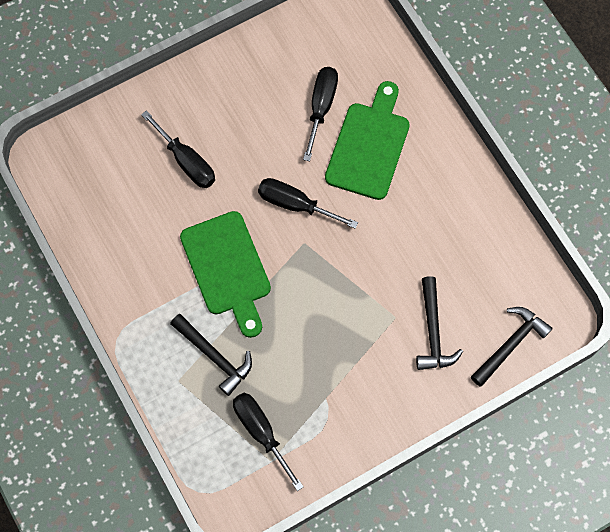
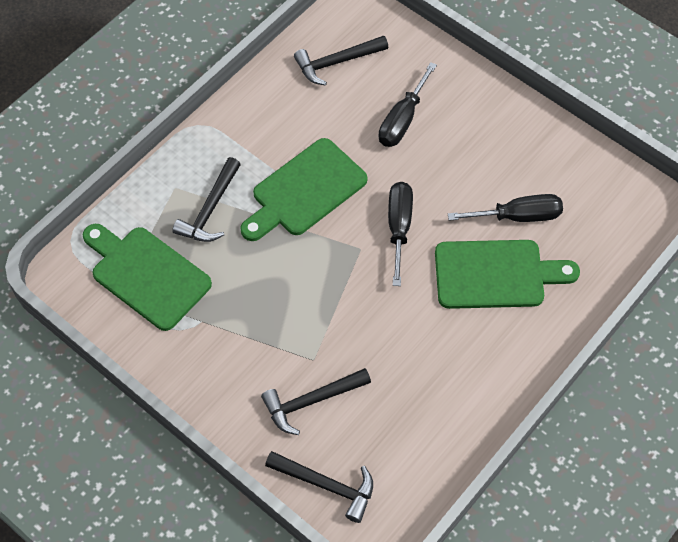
camera: 70 degrees right, 10 degrees down
(100, 194) = (336, 63): none -> black hammer
(261, 432) = (147, 275): black screwdriver -> green cutting board

